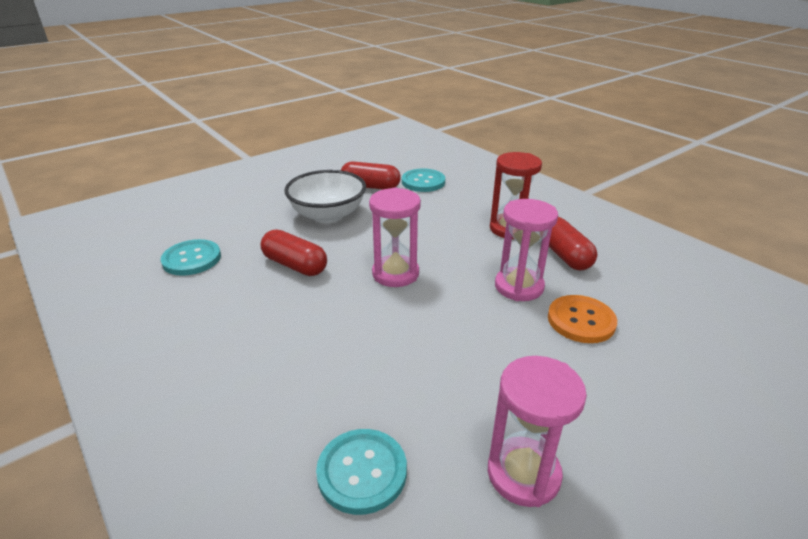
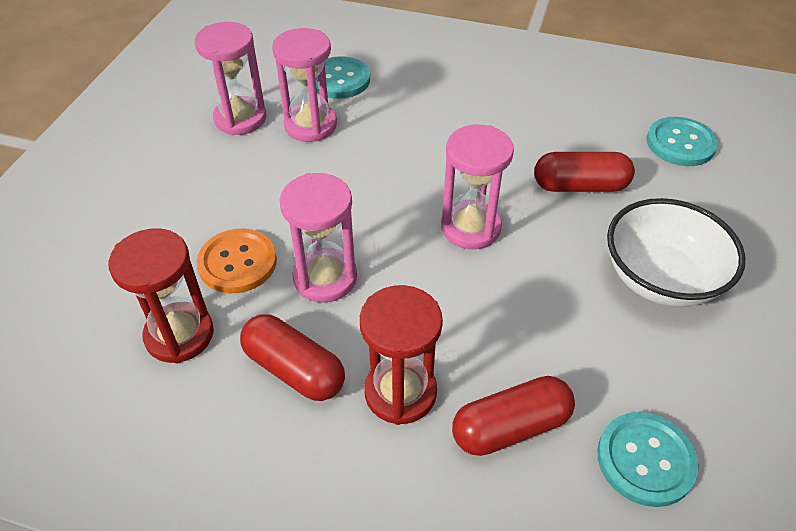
camera: 145 degrees right, 15 degrees up
(370, 187) = (702, 385): red capsule -> red capsule (510, 427)
(446, 418) = (310, 125): none -> pink hourglass
(637, 296) = (179, 335): none -> red hourglass

